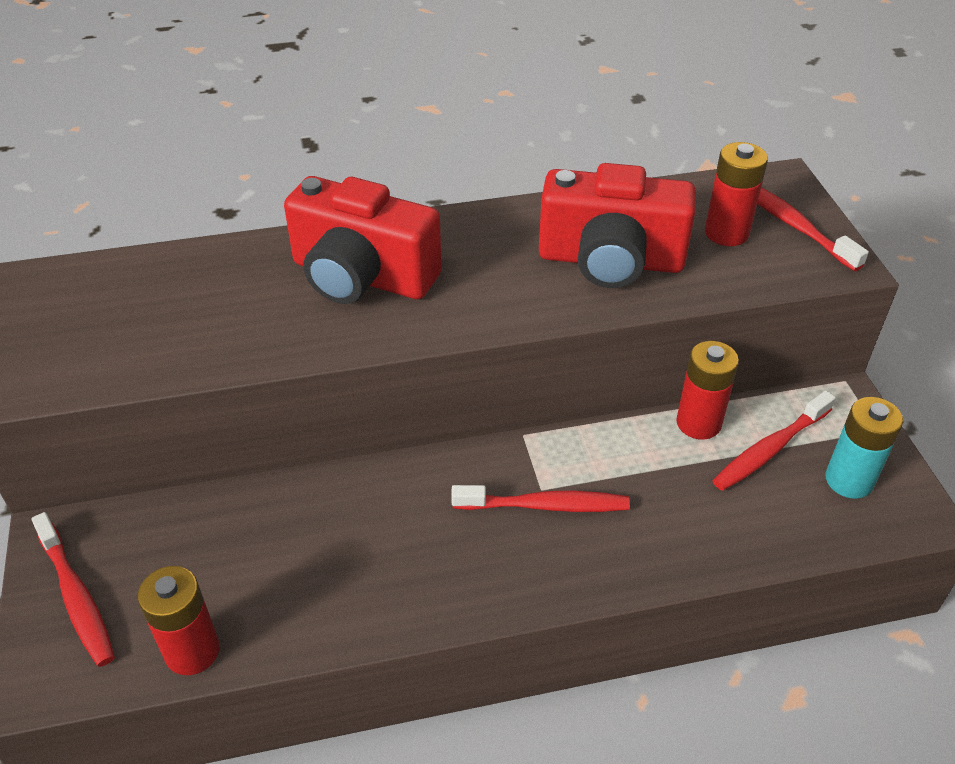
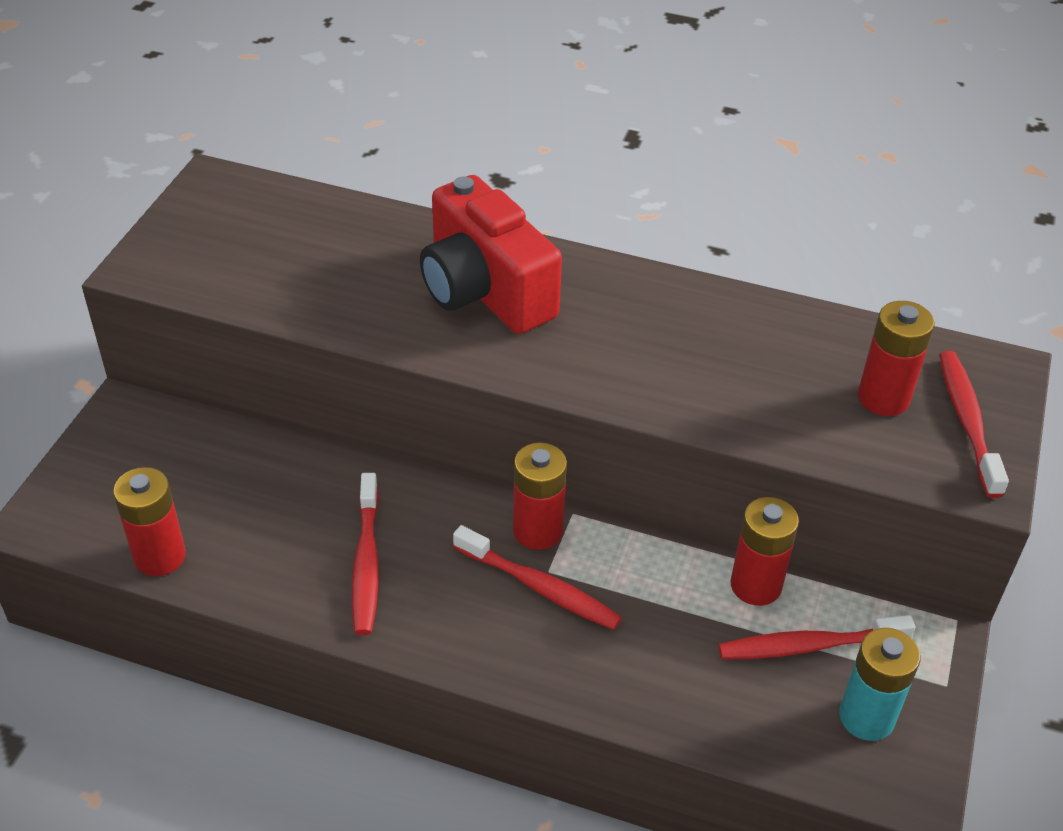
camera: 30 degrees right, 0 degrees up
(76, 597) = (107, 469): red toothbrush -> red toothbrush (366, 563)
(507, 461) = (537, 531): none -> red battery
(610, 260) = (734, 375): red camera -> none

